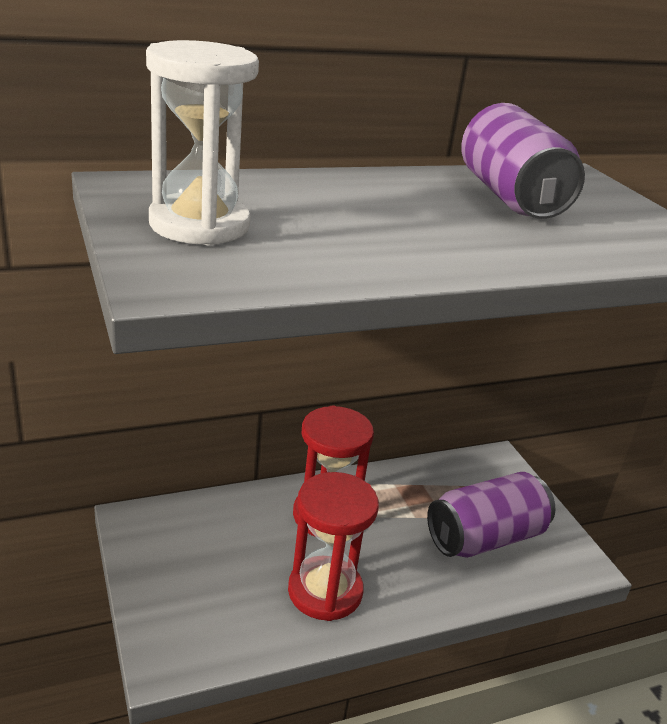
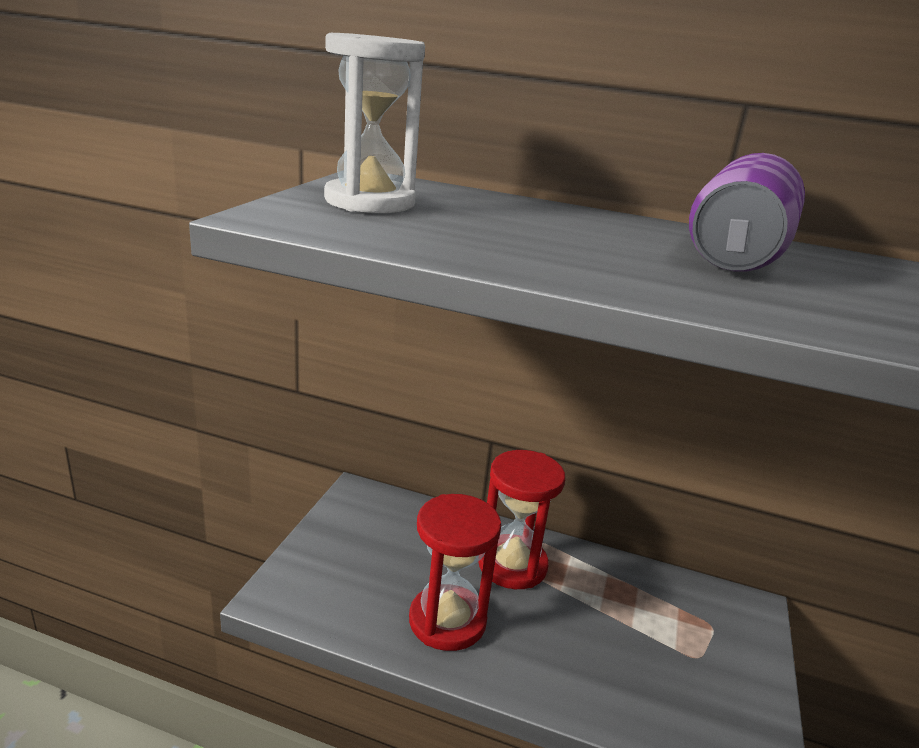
camera: 40 degrees right, 5 degrees down
(485, 538) = (659, 667): purple can -> none

